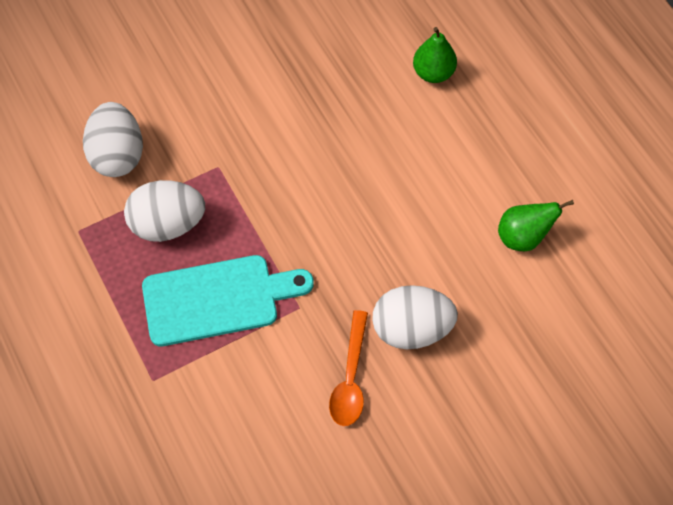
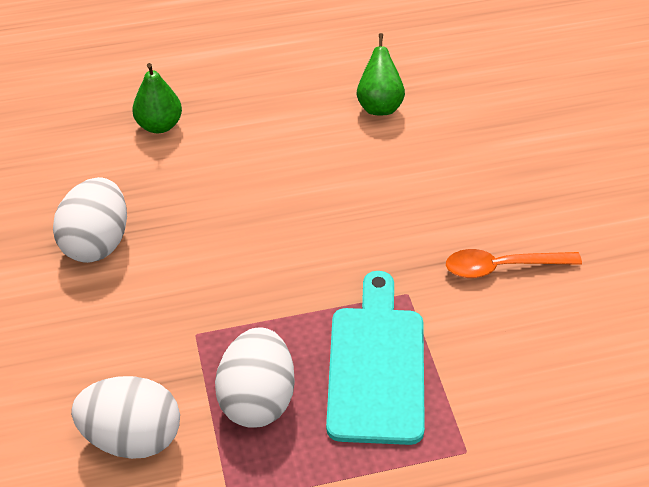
camera: 75 degrees left, 15 degrees down
(350, 378) = (502, 267): orange spoon -> orange spoon turned 150 degrees clockwise
(411, 329) = (458, 207): white egg -> white egg (97, 243)

